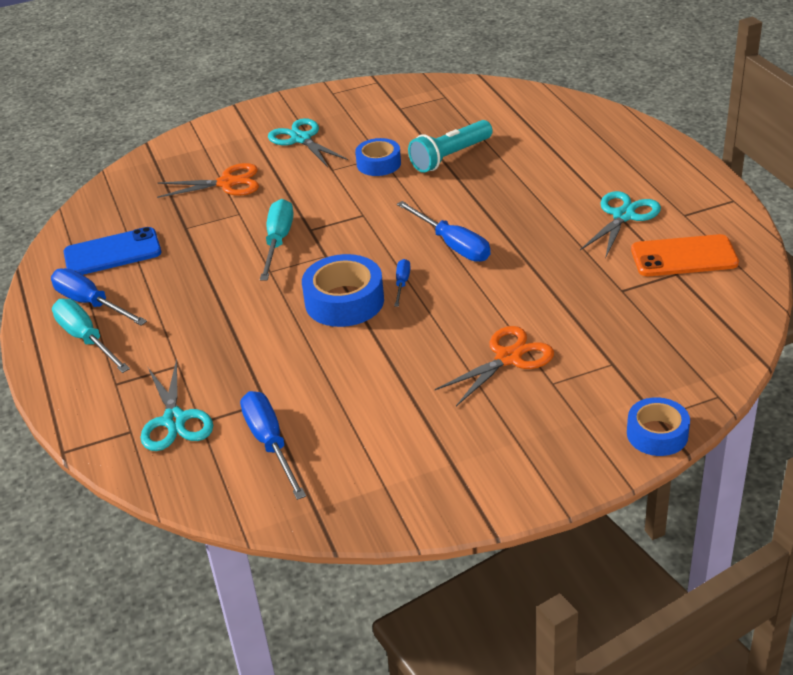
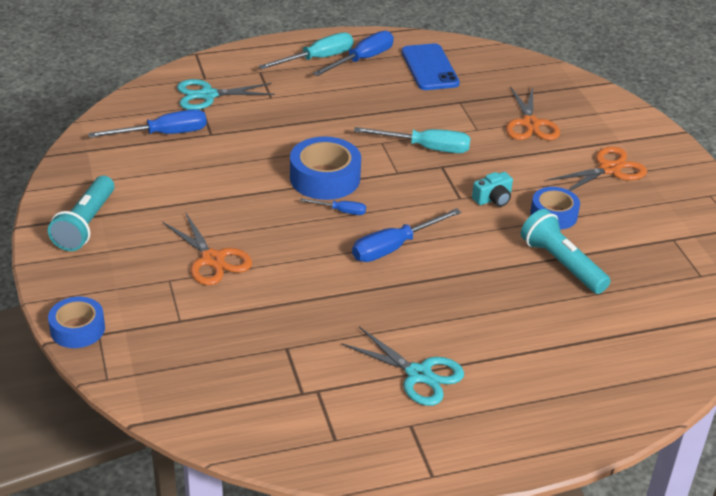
camera: 90 degrees right, 0 degrees up
(301, 139) = (609, 169): turquoise scissors -> orange scissors
(361, 196) = (493, 199): none -> turquoise camera
(475, 471) = (85, 225): none -> turquoise flashlight
(684, 257) = (329, 405): orange phone -> none

